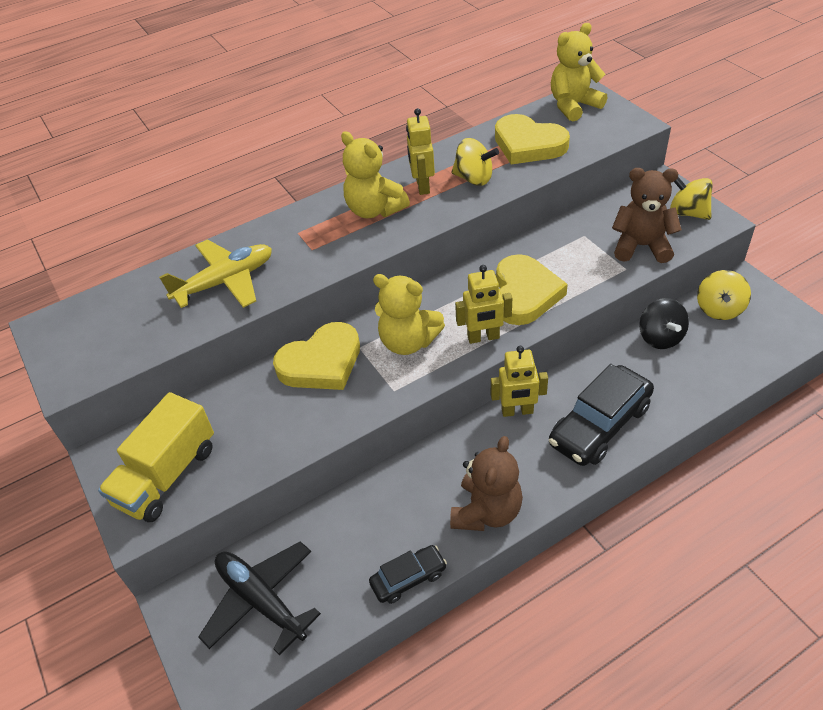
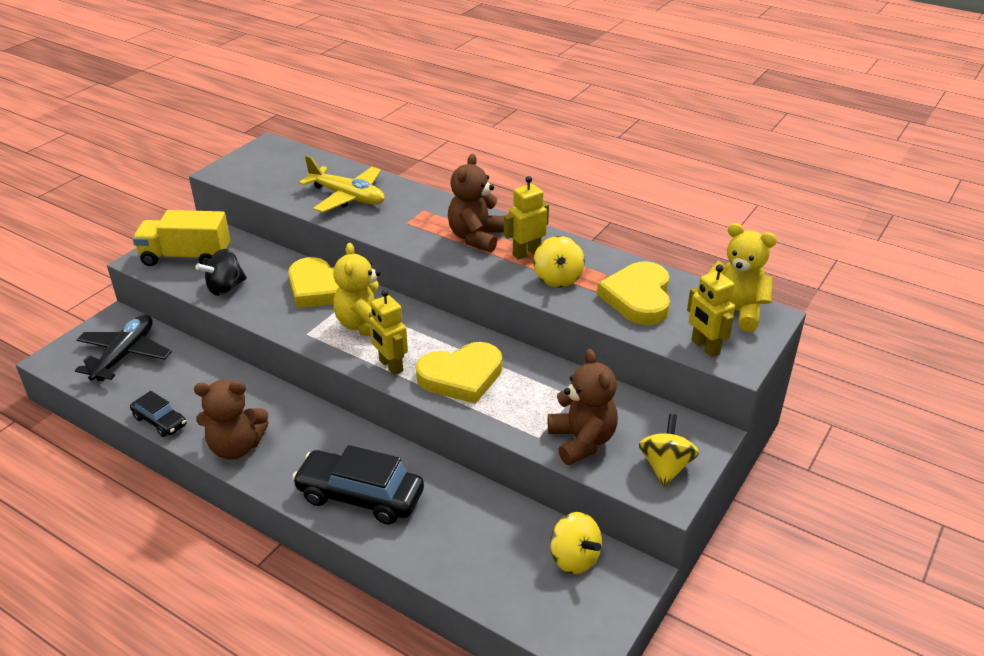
camera: 60 degrees right, 10 degrees down
(374, 210) = (476, 238): yellow teddy bear -> brown teddy bear
(517, 411) = (354, 437): yellow robot -> yellow robot (705, 347)
(660, 337) = (502, 517): black spinning top -> black spinning top (225, 288)
(719, 309) = (574, 558): yellow spinning top -> yellow spinning top turned 120 degrees counterclockwise

